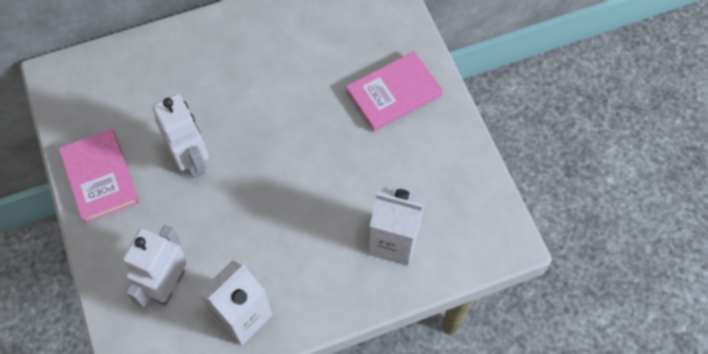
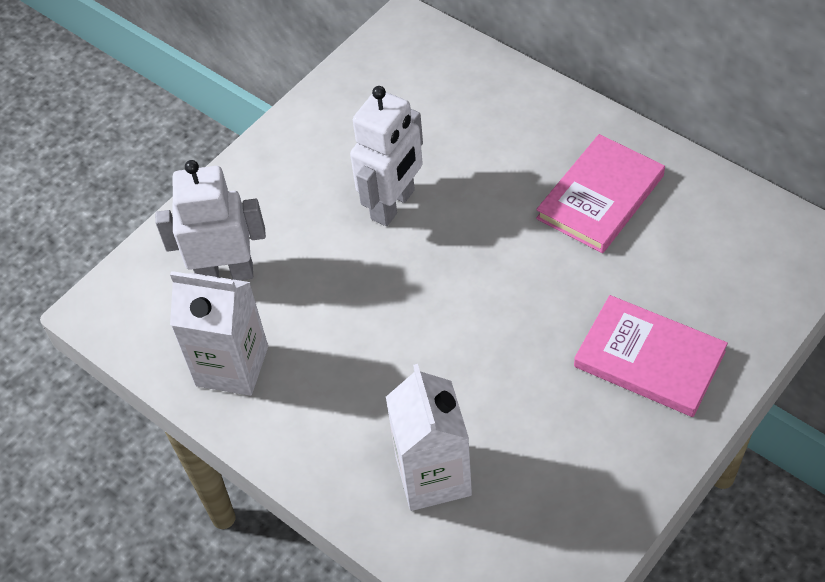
camera: 65 degrees right, 10 degrees down
(100, 177) = (313, 137): pink book -> pink book (600, 197)

